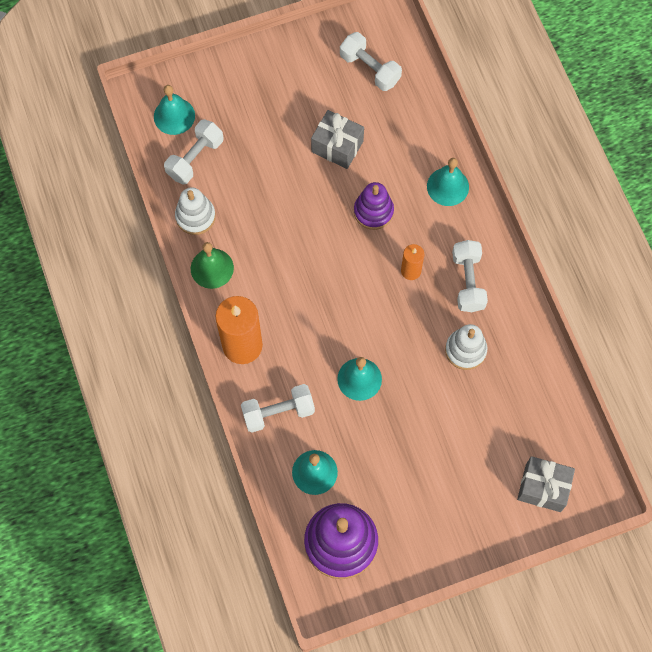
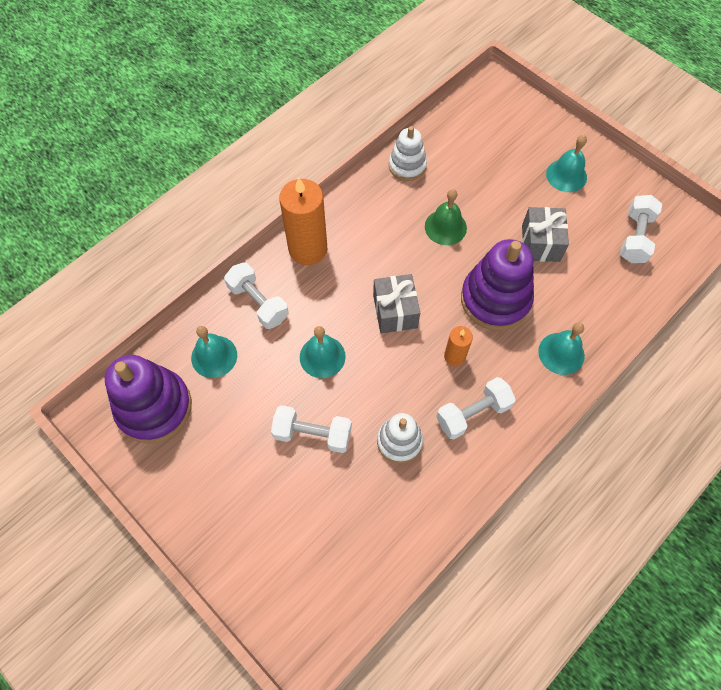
camera: 65 degrees right, 5 degrees down
(174, 116) = (488, 113): turquoise bell -> turquoise bell (566, 175)
(195, 158) = (460, 143): white dumbbell -> white dumbbell (312, 434)
(212, 268) = (367, 197): green bell -> green bell (445, 227)
(373, 211) = (495, 299): purple stacking toy -> purple stacking toy, size x1.69
(543, 488) = (287, 582): grey gift -> grey gift (395, 311)

